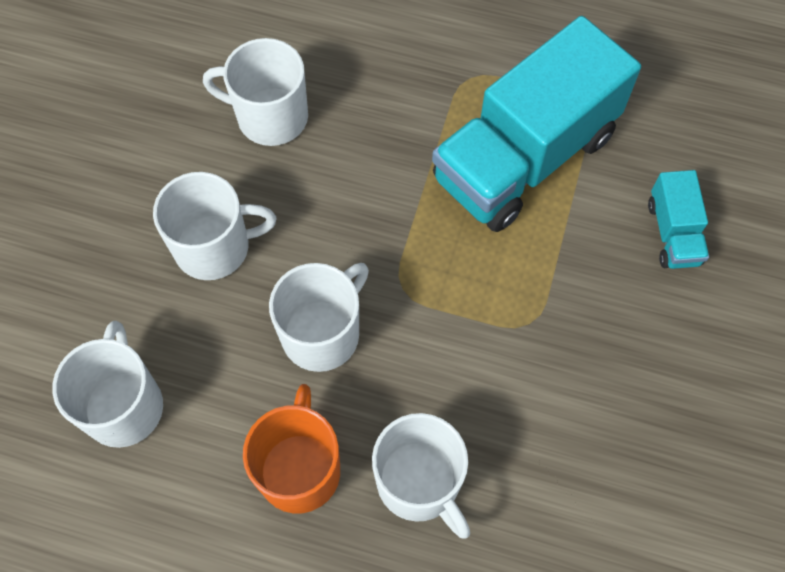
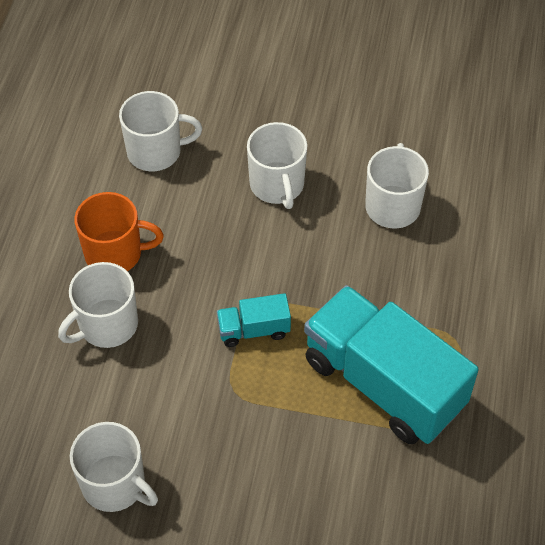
camera: 85 degrees right, 10 degrees down
(322, 333) = (215, 257): white mug -> white mug (115, 484)
(673, 233) = (326, 498): turquoise truck -> turquoise truck (253, 330)

